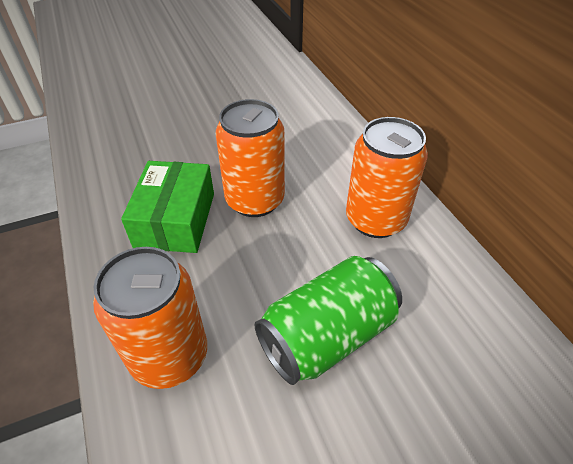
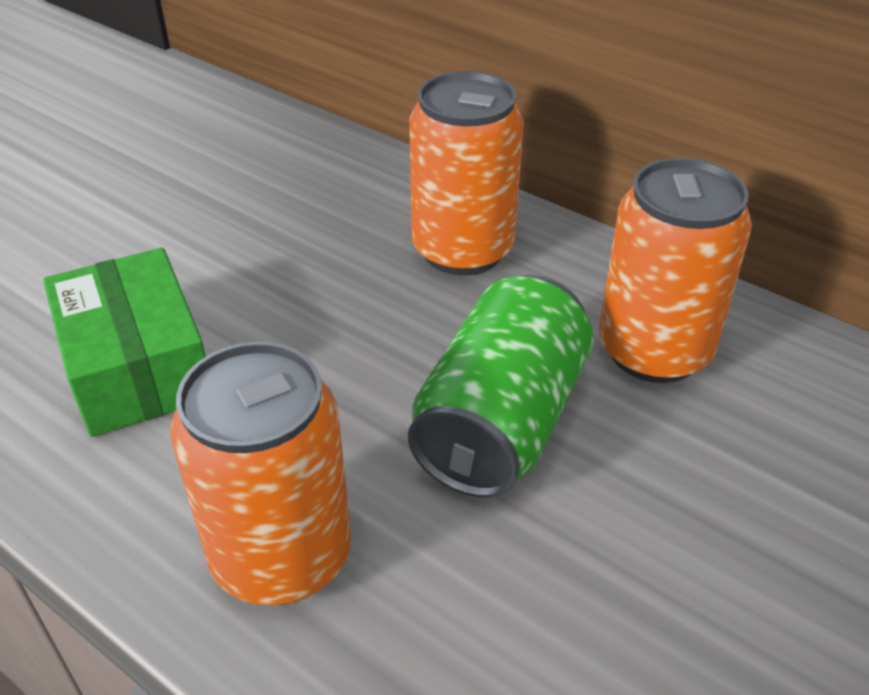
camera: 30 degrees left, 5 degrees down
(255, 200) = (256, 289): orange can -> orange can (654, 351)

